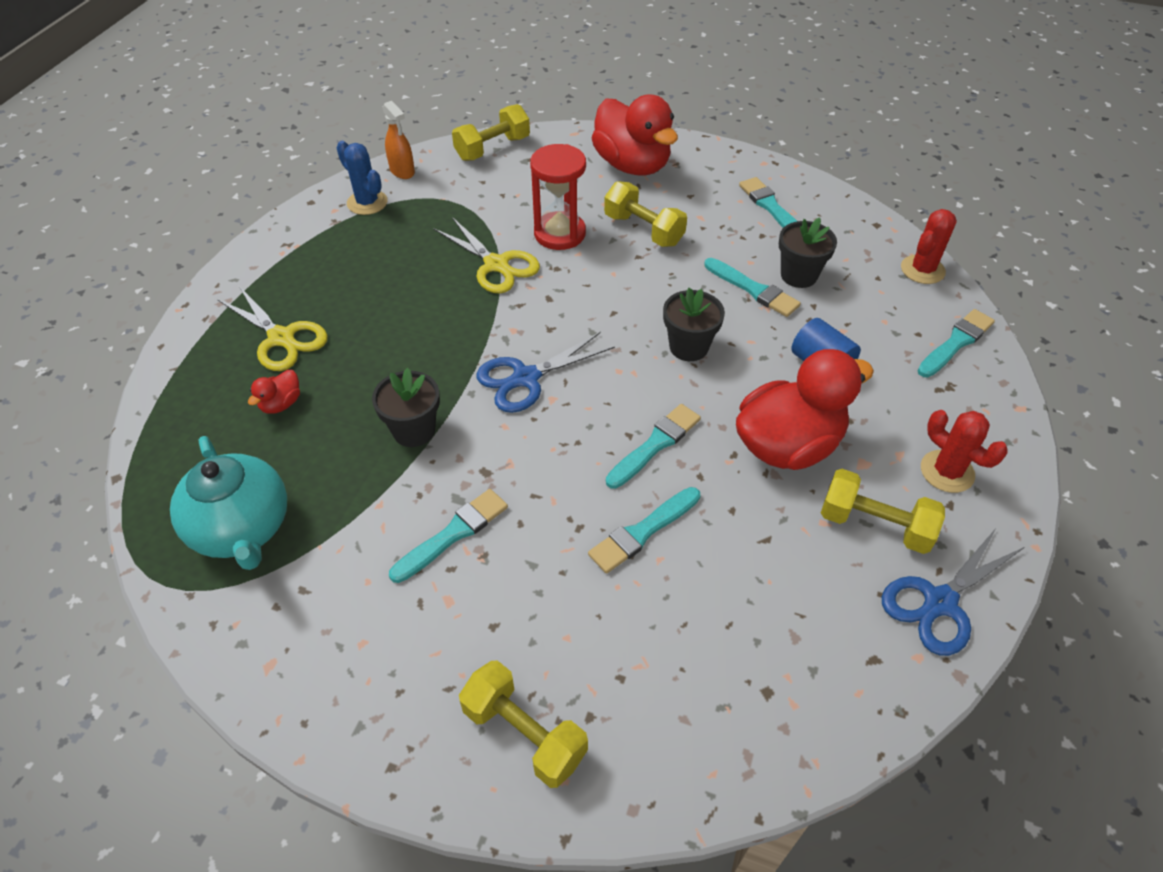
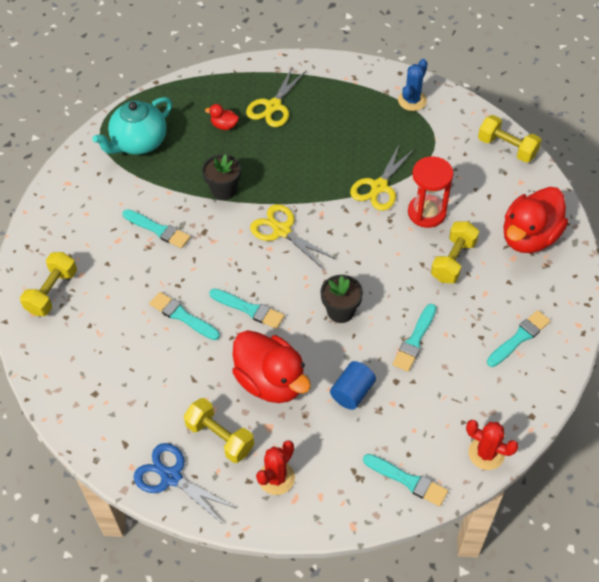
camera: 75 degrees right, 5 degrees up
(402, 171) = (454, 107): orange spray bottle -> none
(525, 378) = (281, 230): blue scissors -> yellow scissors
(798, 275) = (443, 367): black flower pot -> none
(874, 525) = (220, 437): yellow dumbbell -> yellow dumbbell turned 60 degrees counterclockwise

